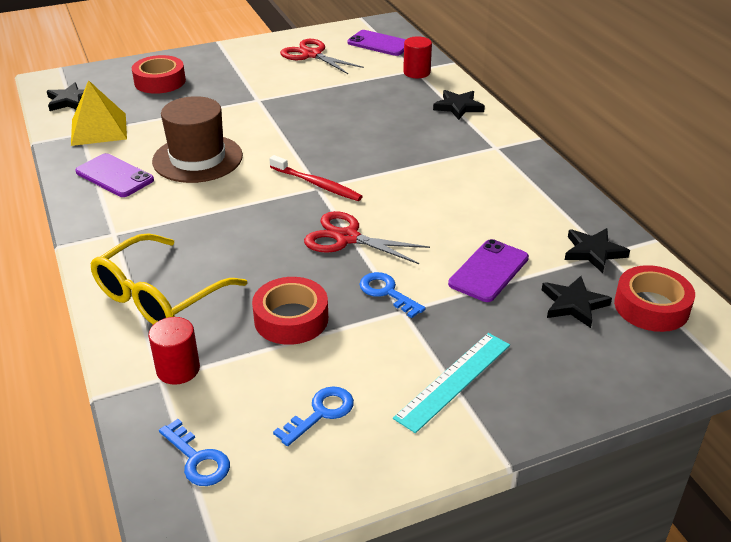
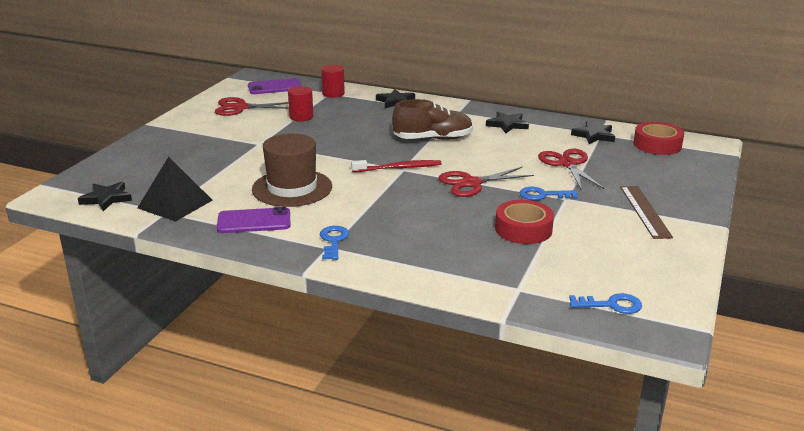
camera: 45 degrees left, 10 degrees down
(98, 129) = (175, 204): yellow pyramid -> black pyramid
(159, 296) = (430, 258): yellow glasses -> none
(160, 81) = (157, 161): red tape -> none
(178, 369) = (518, 280): red cylinder -> red cylinder (301, 117)
(320, 413) = (621, 255): blue key -> blue key (333, 241)
(410, 168) = (433, 139): none -> brown shoe
(453, 380) = (645, 211): turquoise ruler -> brown ruler
(488, 271) = (567, 164): purple phone -> red scissors
(573, 304) = (628, 159): black star -> black star (507, 125)

